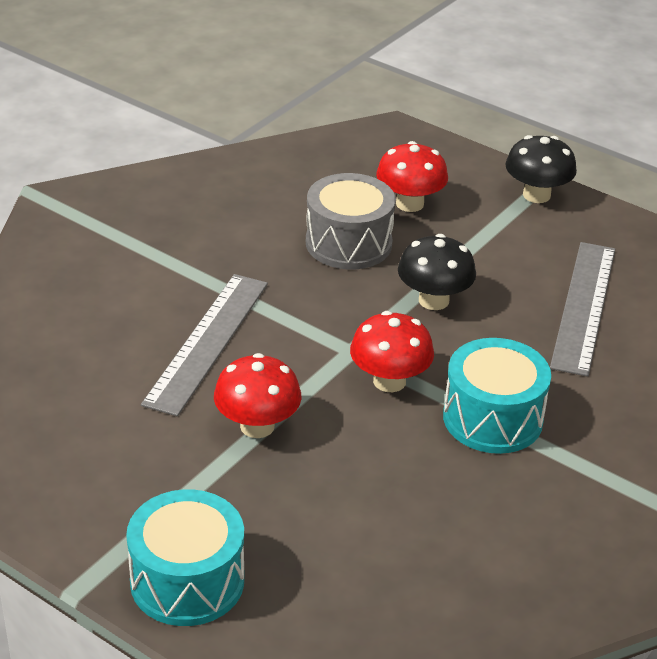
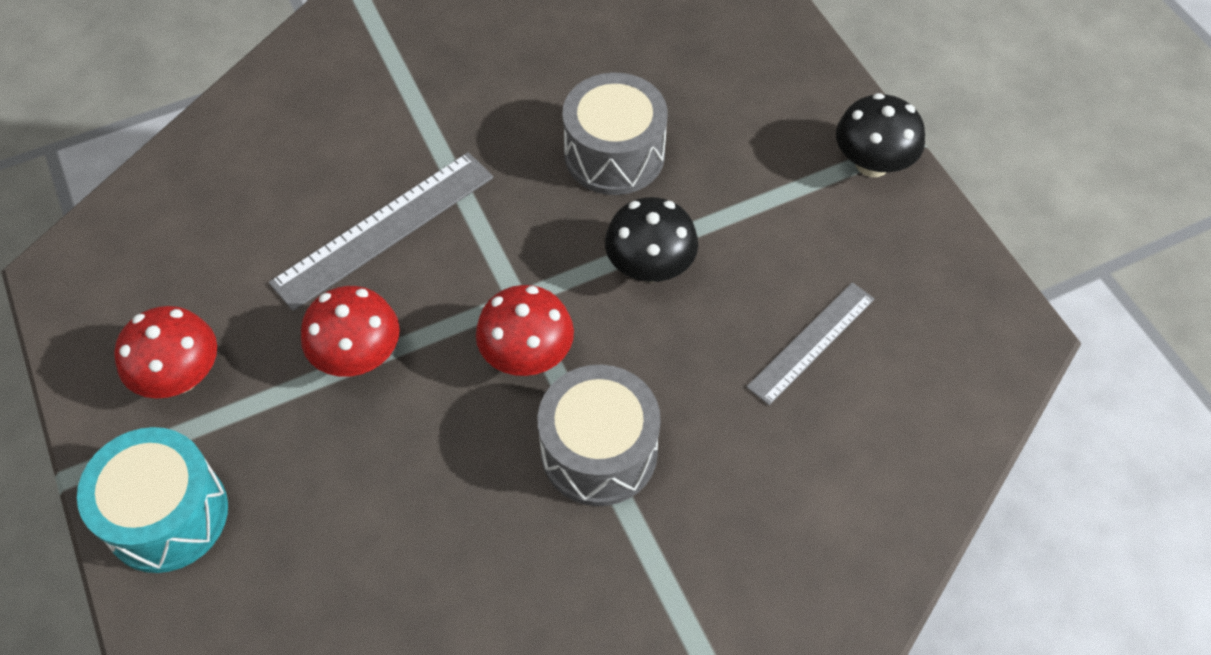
camera: 30 degrees right, 20 degrees up
(409, 204) = (718, 124): red mushroom -> red mushroom (181, 376)
(492, 418) = (599, 451): turquoise drum -> grey drum
(584, 306) = (811, 342): grey ruler -> grey ruler, size x0.65

